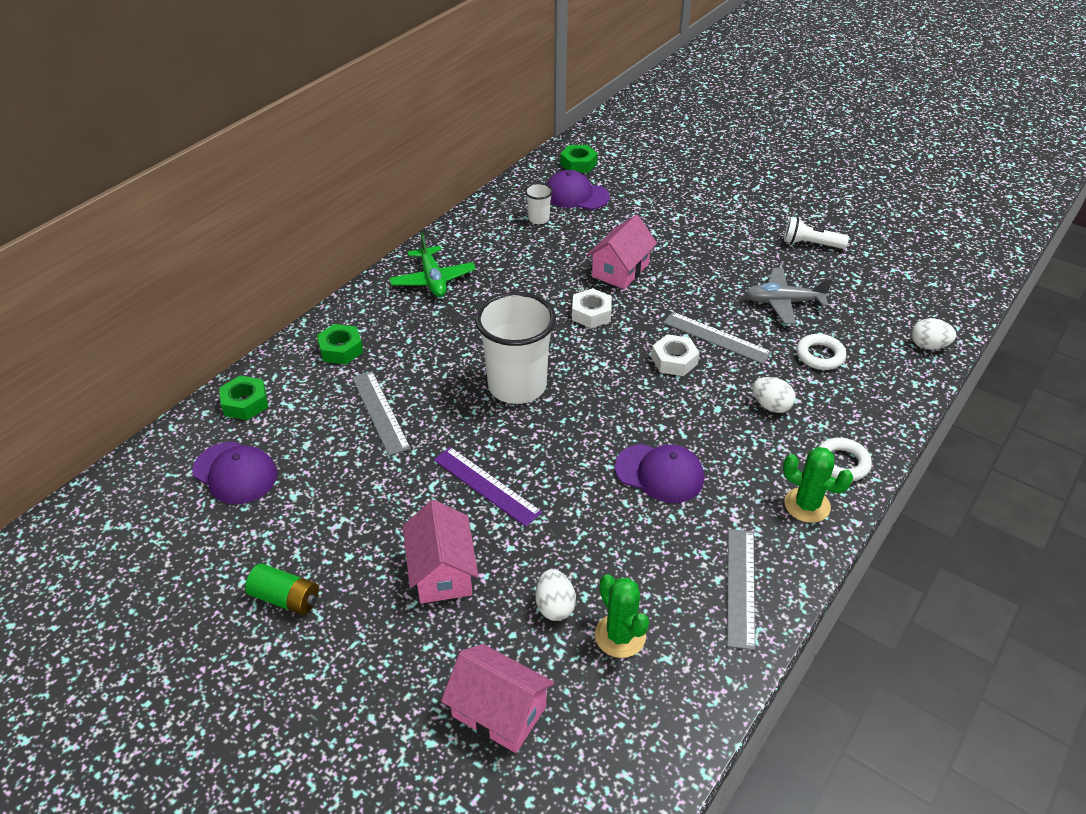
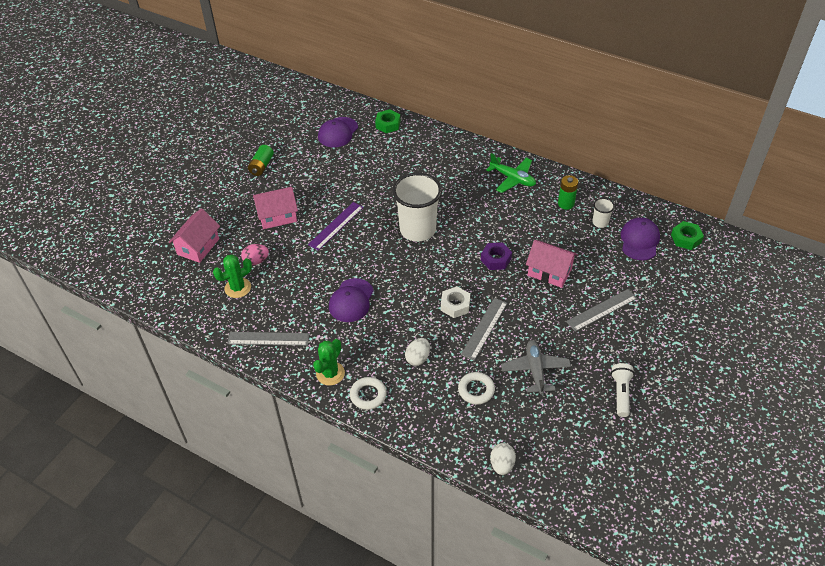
camera: 85 degrees right, 5 degrees up
(341, 349) = (437, 151): green nut -> none
(380, 412) = (388, 175): grey ruler -> grey ruler (602, 310)
(433, 280) = (512, 179): green plane -> green plane turned 120 degrees counterclockwise
(497, 240) = (566, 204): none -> green battery
(554, 606) = (256, 261): white egg -> pink egg
(591, 313) = (496, 259): white nut -> purple nut

